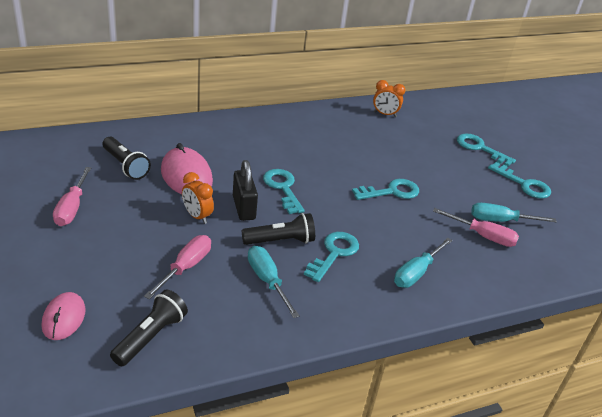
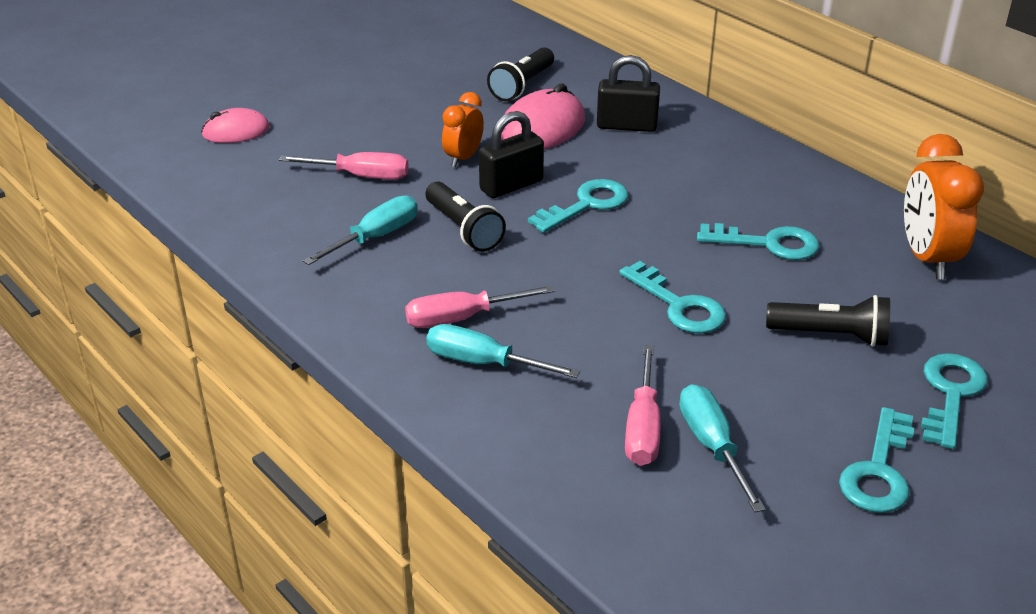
camera: 75 degrees right, 0 degrees up
(72, 208) = (410, 81): pink screwdriver -> pink screwdriver (461, 318)
(151, 336) = (236, 185): black flashlight -> black flashlight (831, 335)
(208, 146) = (626, 126): none -> black padlock
(334, 253) = (470, 278): turquoise key -> turquoise key (768, 244)
(385, 114) = (927, 258): orange clock -> orange clock, size x1.67

